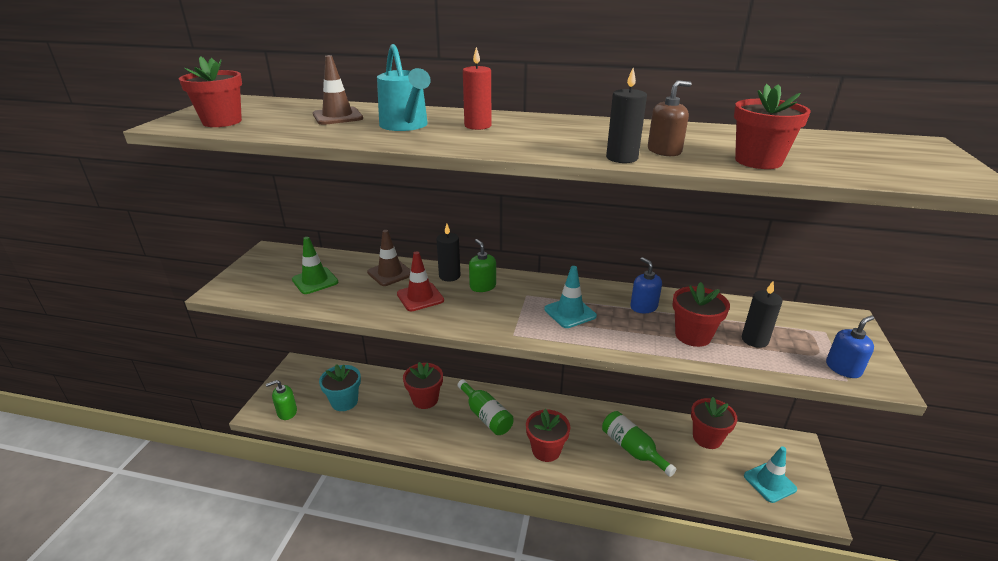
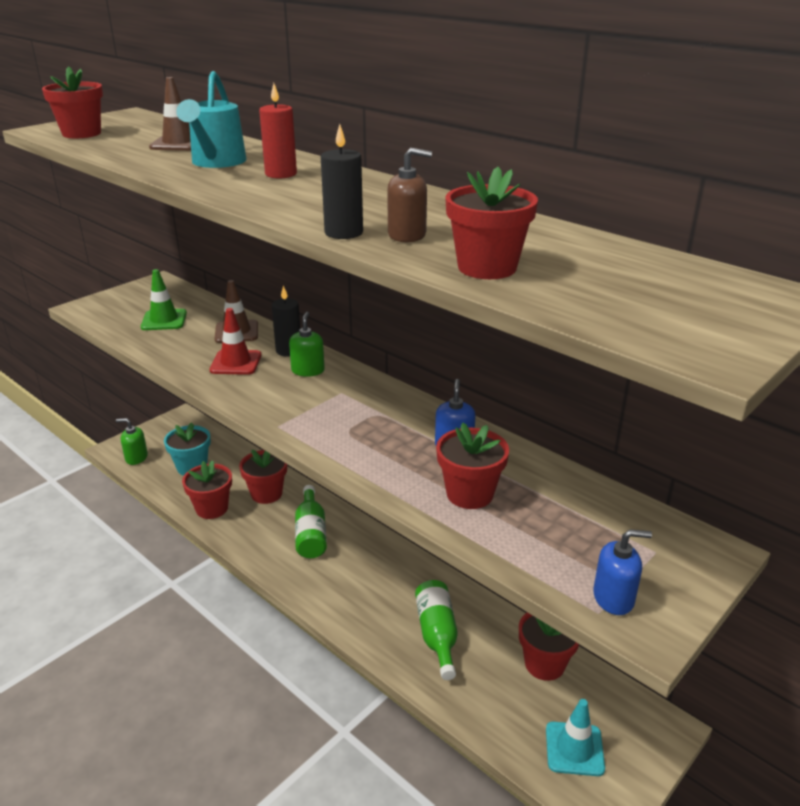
camera: 30 degrees right, 0 degrees up
(546, 450) = (340, 593): red flower pot -> red flower pot (212, 508)
(570, 313) = (363, 424): turquoise traffic cone -> none
(754, 340) = (541, 525): black candle -> none

